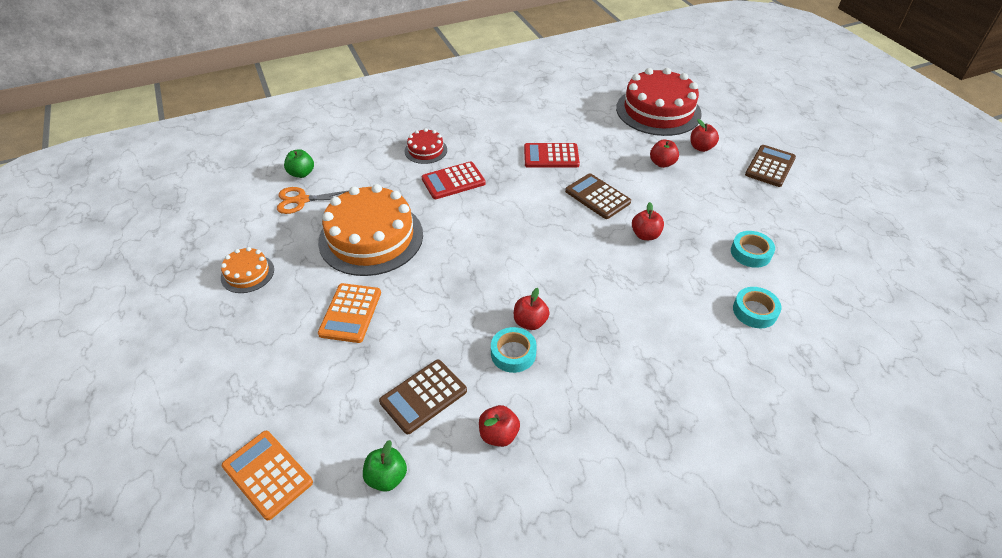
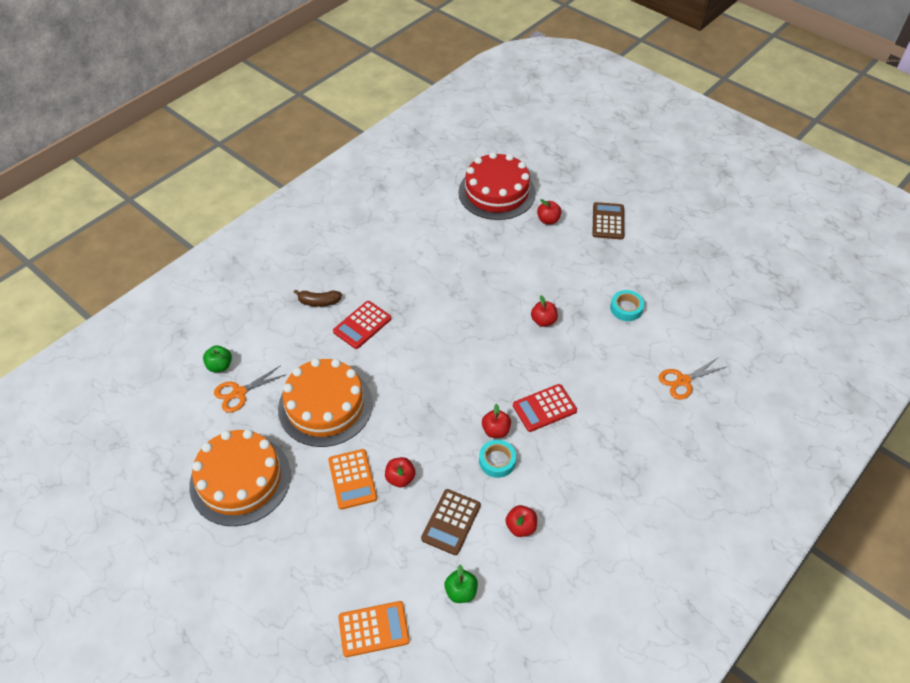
camera: 25 degrees left, 5 degrees up
(247, 273) = (240, 480): orange cake -> orange cake, size x2.11
(267, 474) = (373, 629): orange calculator -> orange calculator turned 150 degrees clockwise
(426, 150) = (319, 302): red cake -> brown banana
(551, 156) = (431, 271): red calculator -> red calculator (544, 408)
(597, 197) = (489, 298): brown calculator -> none
(662, 163) = (524, 247): red apple -> red apple (400, 478)
(754, 311) = (648, 358): turquoise tape -> none
(788, 350) = (683, 381): none -> orange scissors

